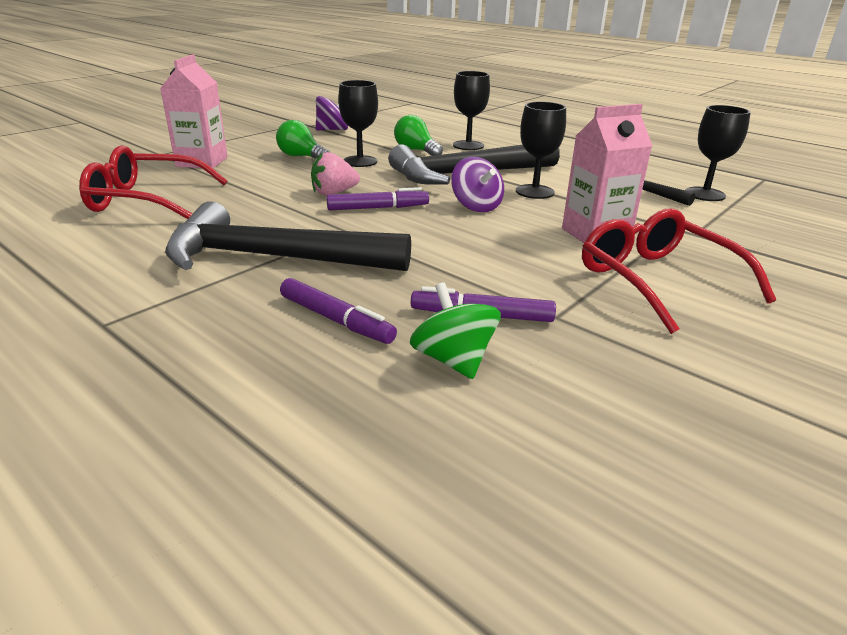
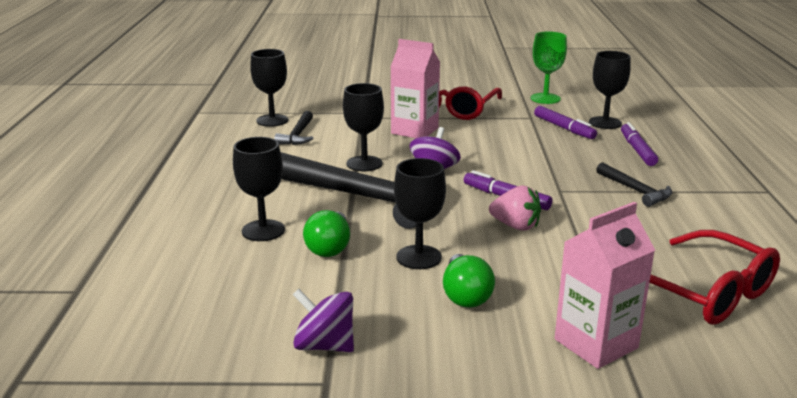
camera: 130 degrees left, 5 degrees down
(274, 258) = (635, 190): black hammer -> black hammer, size x0.46
(453, 360) = (605, 123): green spinning top -> black goblet
(636, 378) = (545, 98): none -> green goblet

